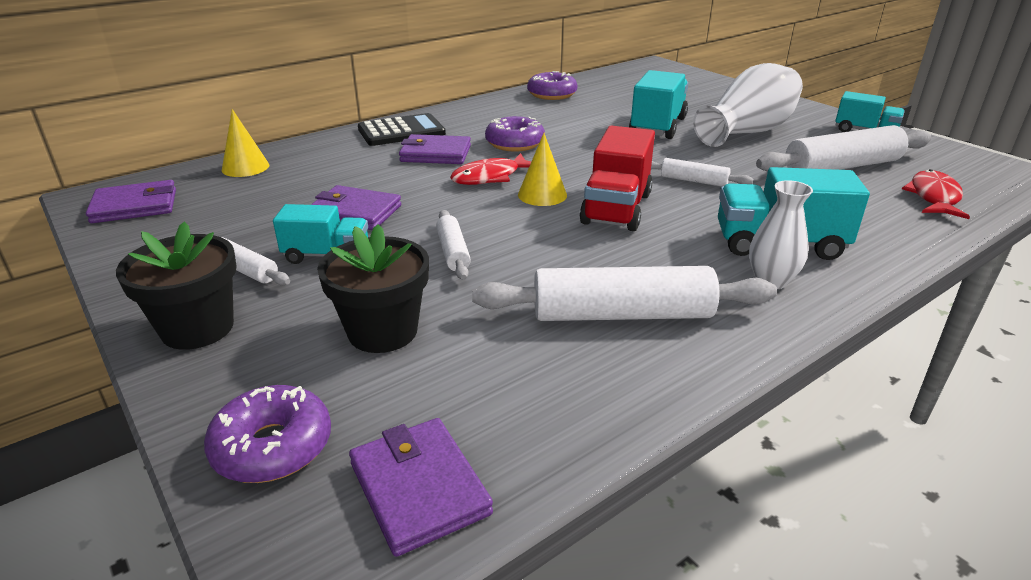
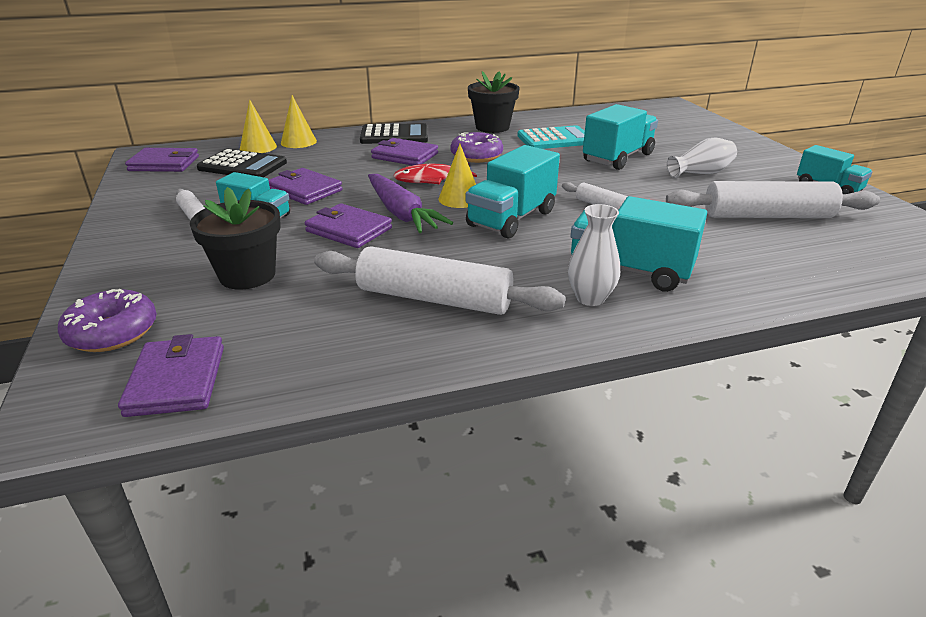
camera: 20 degrees right, 0 degrees up
(197, 328) = (133, 249): black flower pot -> black flower pot (492, 127)
(247, 193) = (242, 166): none -> black calculator
(292, 154) = (298, 142): none -> yellow cone
(453, 252) = (349, 230): white rolling pin -> purple wallet
(495, 222) = (401, 213): none -> purple carrot
(552, 94) = (547, 120): purple donut -> none
(578, 114) = (555, 139): none -> turquoise calculator
(616, 209) = (511, 219): red truck -> turquoise truck
(747, 132) = (700, 173): white vase -> white vase, size x0.56
(933, 197) = (838, 257): red fish -> none

